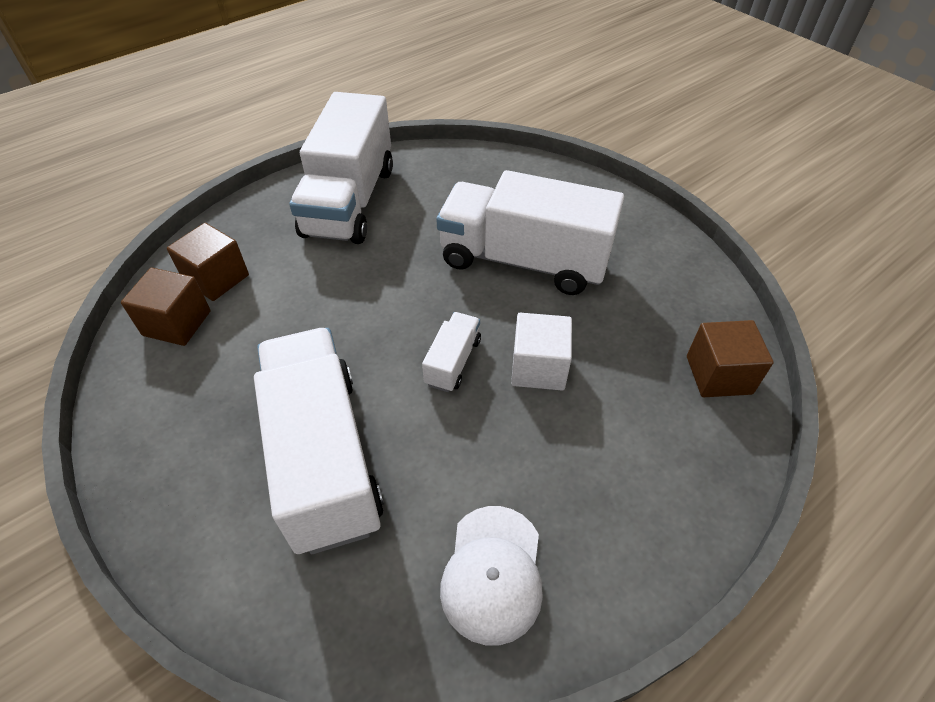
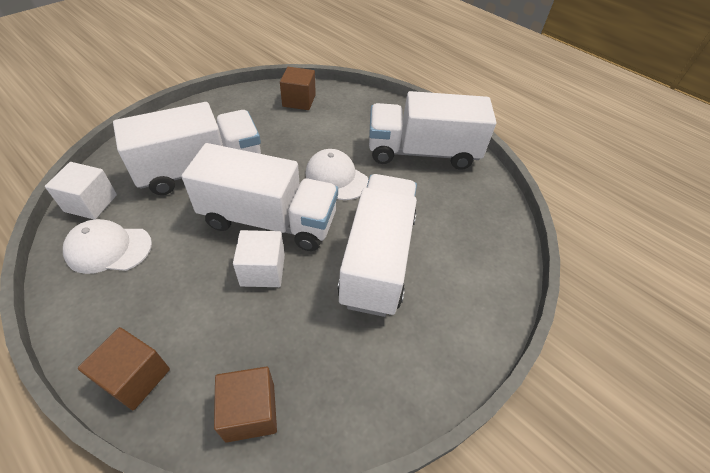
camera: 80 degrees right, 0 degrees up
(216, 278) = (335, 108): brown cube -> brown cube (135, 377)
(380, 287) = (336, 177): none -> white cap
(380, 633) = (91, 203): none -> white cube
(453, 362) = (269, 220): white truck -> white truck, size x2.29

